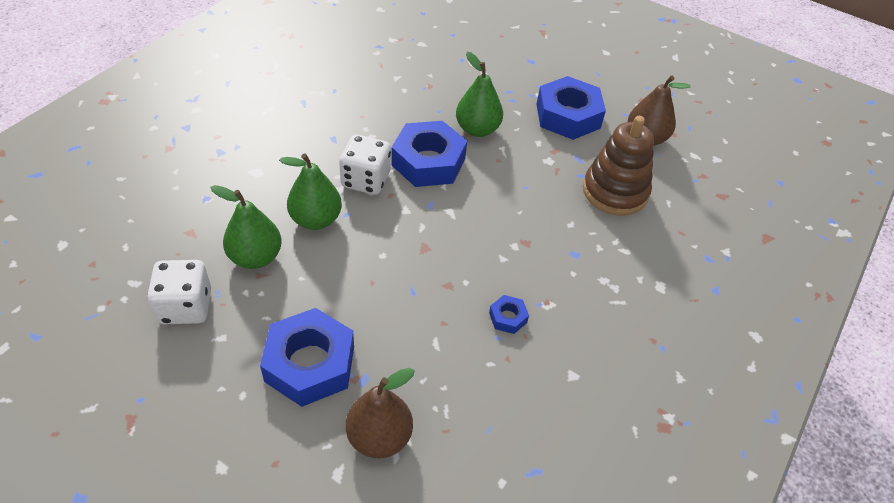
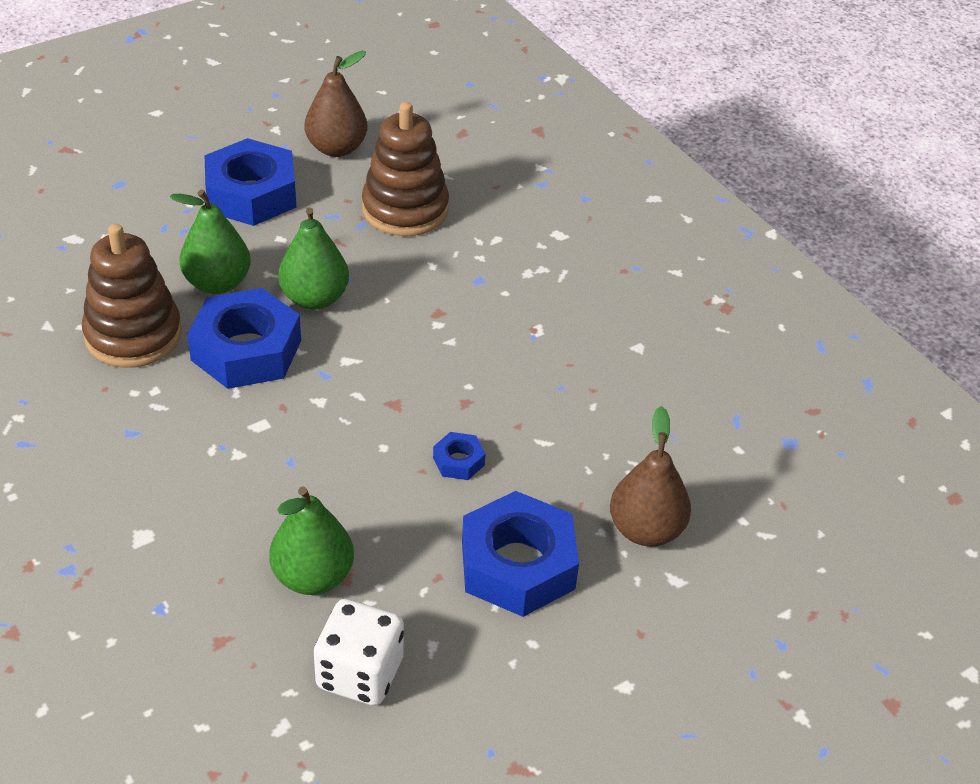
camera: 65 degrees left, 5 degrees down
(316, 220) = (281, 495): green pear -> green pear (315, 298)
(366, 180) = (239, 422): white dice -> none
(410, 111) = (133, 335): none -> brown stacking toy
(508, 317) = (539, 368): blue nut -> blue nut (458, 461)

